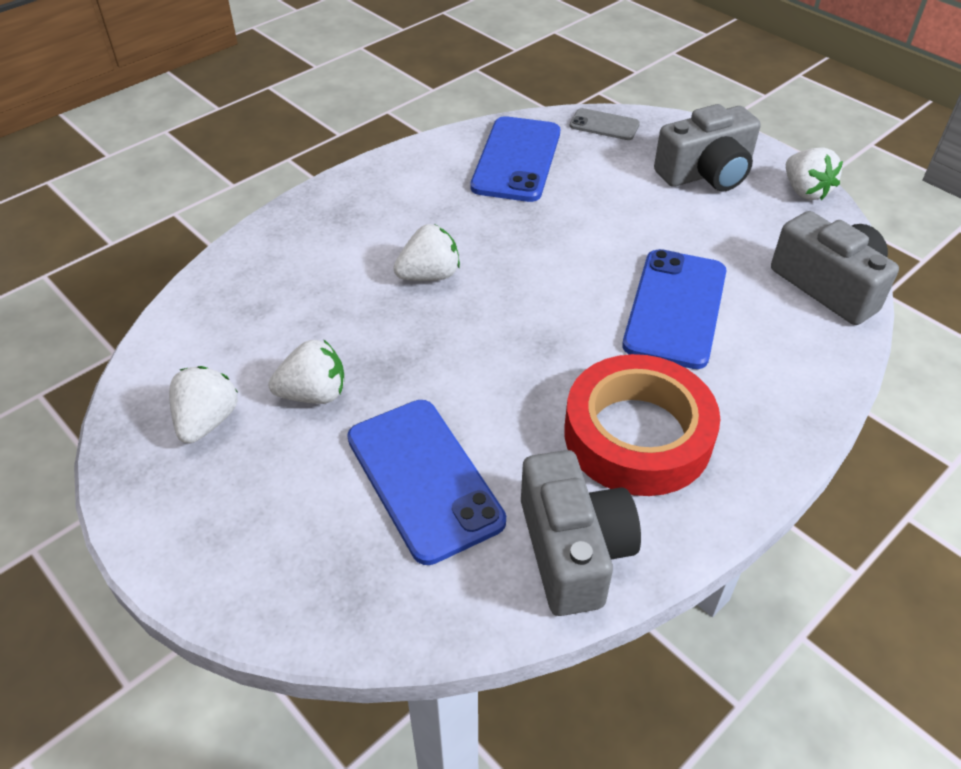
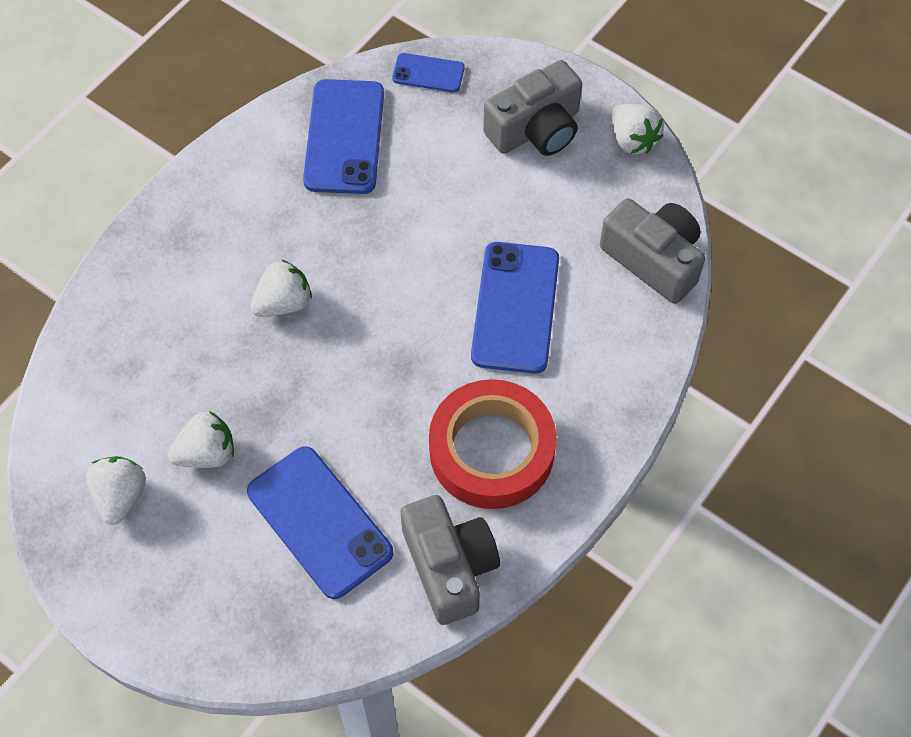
camera: 10 degrees left, 15 degrees up
(604, 125) = (428, 73): grey phone -> blue phone

